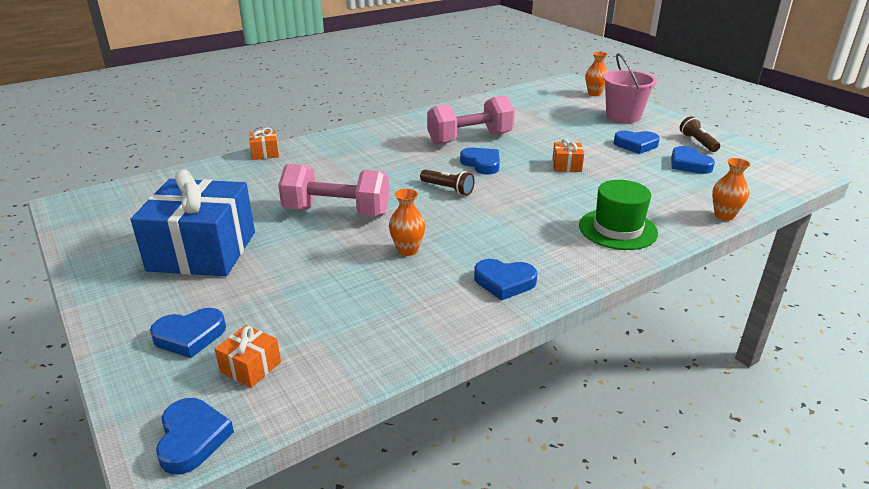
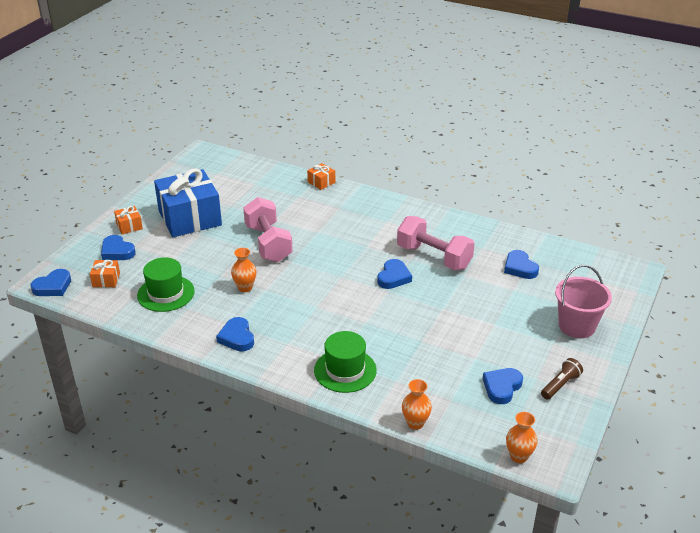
camera: 60 degrees right, 5 degrees up
(352, 315) = (166, 293): none -> green hat
(448, 189) = (338, 275): brown flashlight -> none
(566, 165) = (431, 319): orange gift -> orange gift (129, 226)
(594, 94) = (617, 295): orange vase -> orange vase (518, 456)
(636, 145) = (514, 348): blue heart -> blue heart (520, 268)

